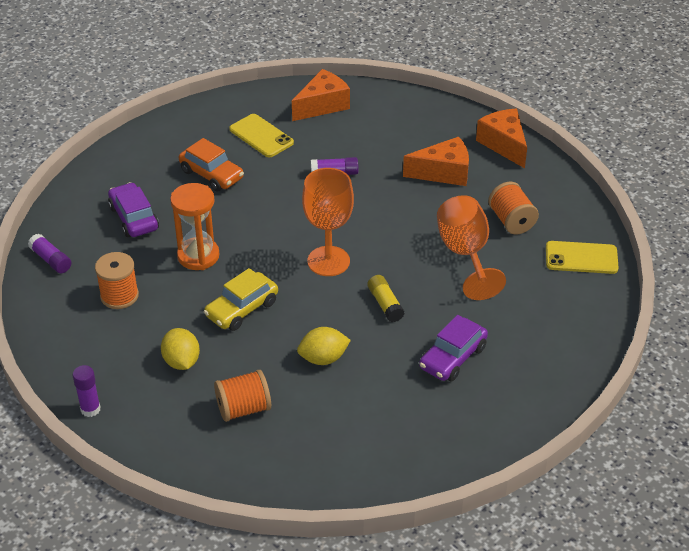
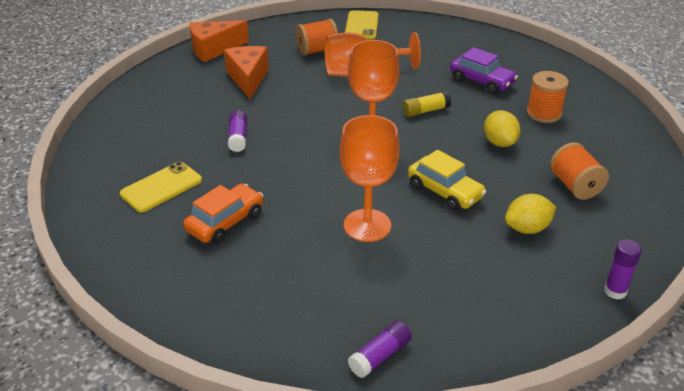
camera: 90 degrees left, 5 degrees down
(119, 296) = (438, 284): orange spool -> orange spool (543, 113)
(134, 218) = (299, 283): purple car -> none
(198, 256) = (367, 225): orange hourglass -> orange goblet
(322, 105) = (118, 145): orange cheese -> none

